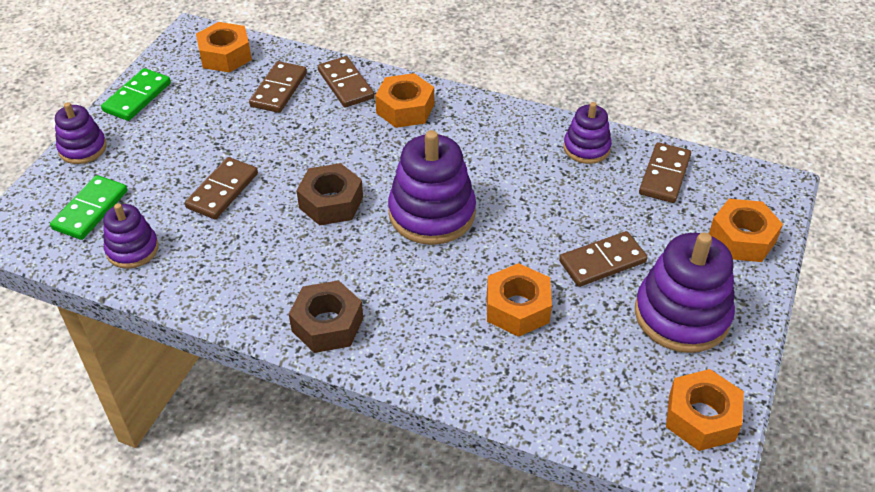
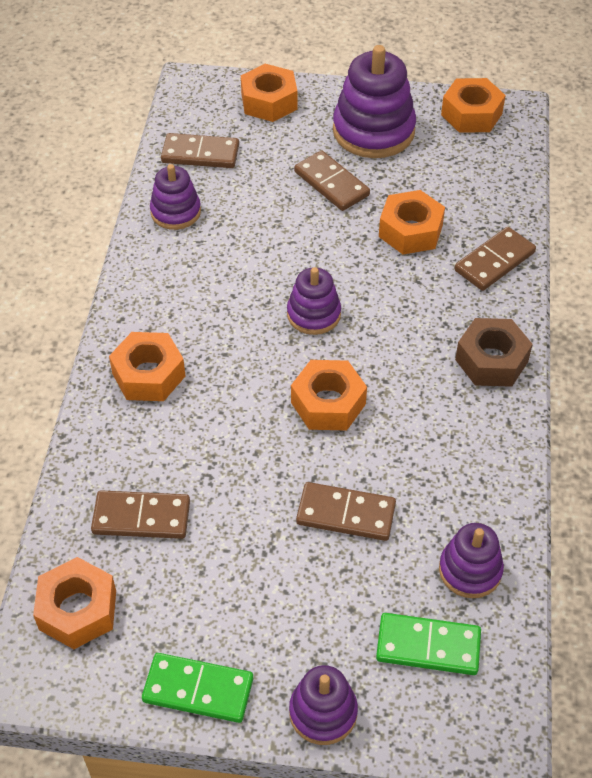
camera: 105 degrees left, 5 degrees up
(331, 202) = (328, 403): brown nut -> orange nut
(346, 84) = (114, 446): brown domino -> brown domino (494, 261)
(432, 213) = (313, 314): purple stacking toy -> purple stacking toy, size x0.58

